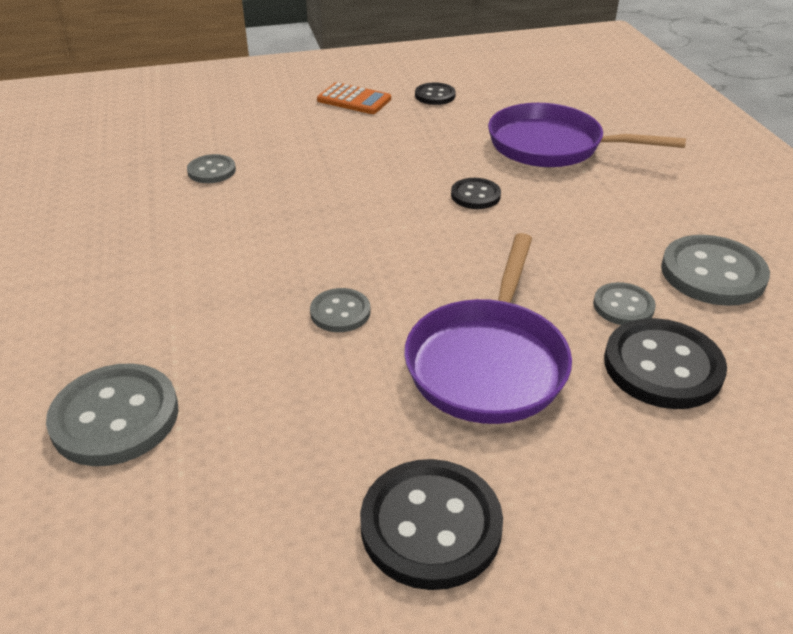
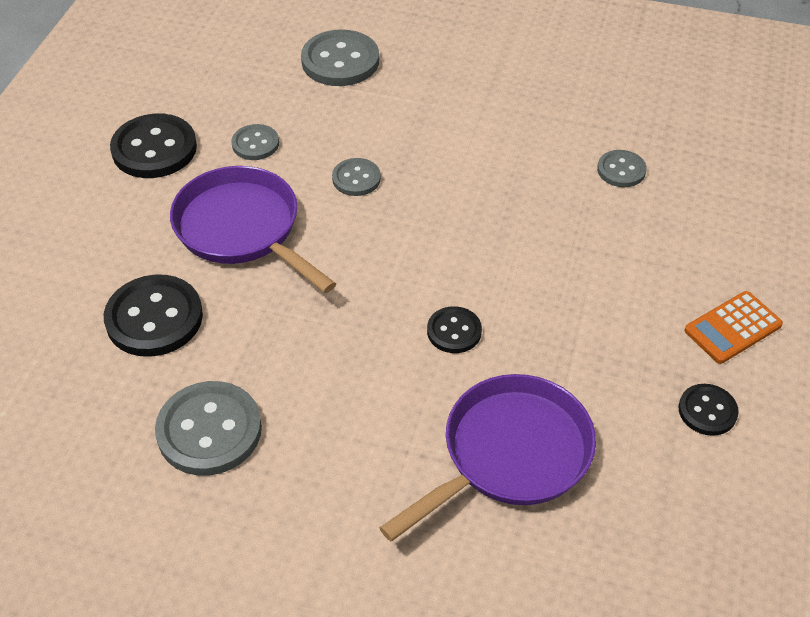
camera: 120 degrees right, 10 degrees up
(623, 306) = (227, 338): grey button -> grey button (255, 144)

